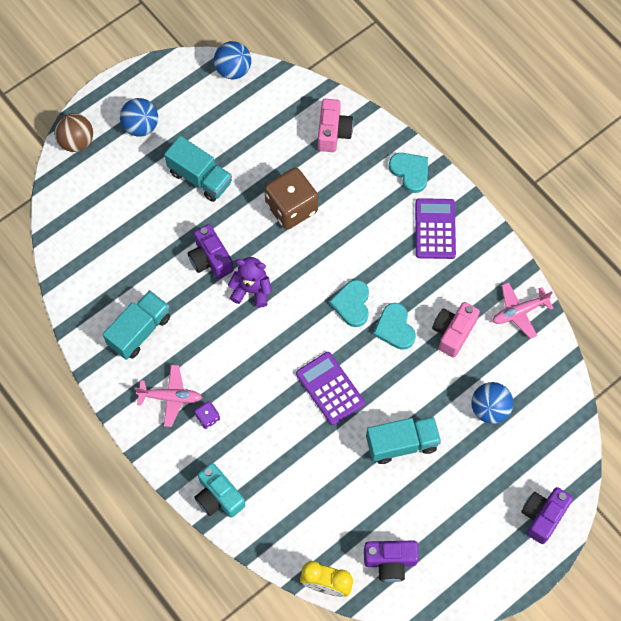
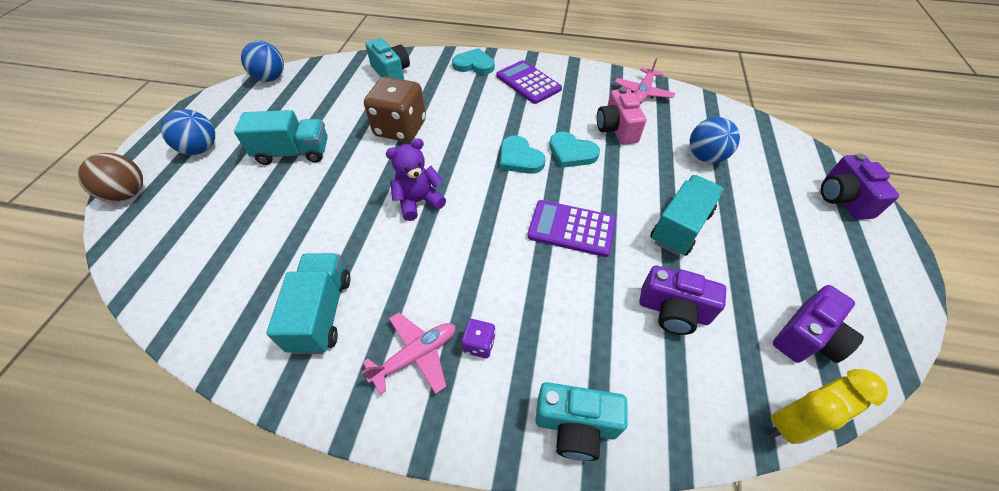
camera: 40 degrees left, 15 degrees down
(210, 259) = (355, 203): purple camera -> purple camera (673, 311)
(333, 132) = (391, 73): pink camera -> turquoise camera

